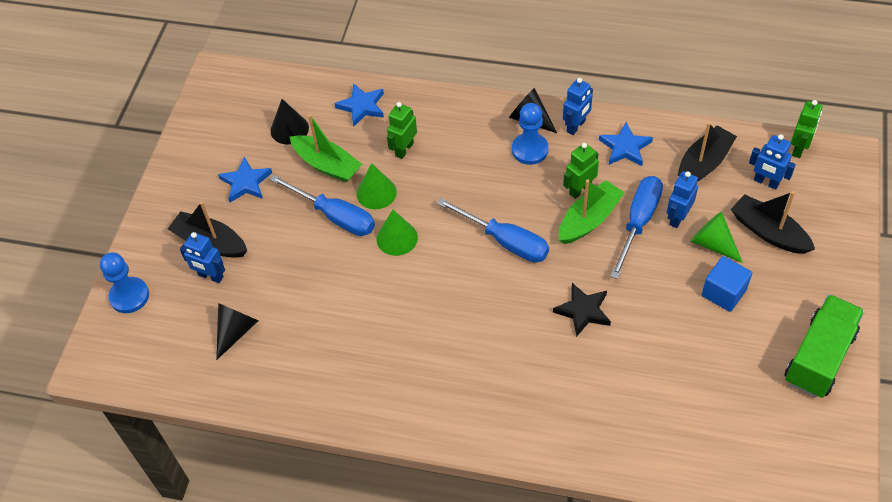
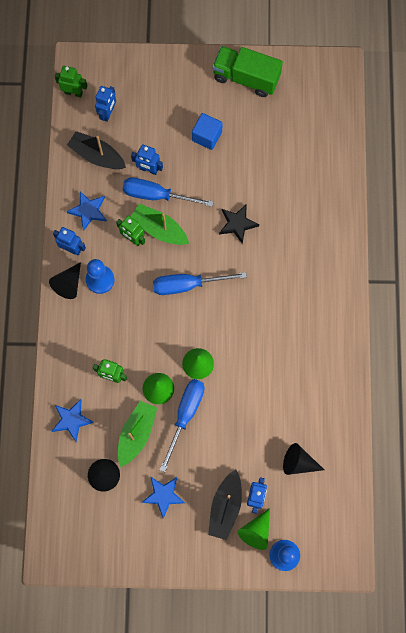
camera: 105 degrees left, 20 degrees up
(505, 241) = (188, 285): blue screwdriver -> blue screwdriver turned 120 degrees counterclockwise
(712, 243) = (167, 145): green cone -> green cone (256, 531)
(769, 232) = (152, 110): black boat -> none

